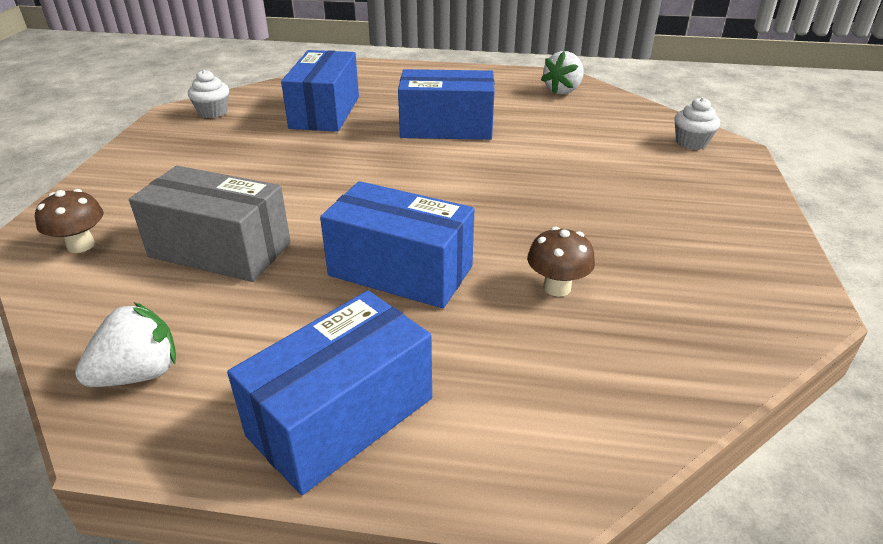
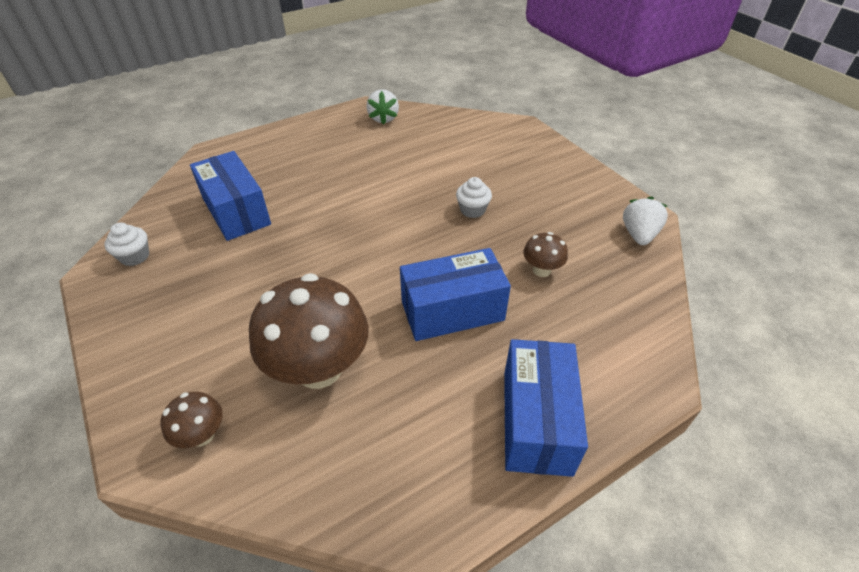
camera: 40 degrees left, 10 degrees up
(139, 374) = (393, 487): white strawberry -> white strawberry (638, 235)
(220, 250) = (319, 368): grey box -> brown mushroom
(446, 127) = (345, 184): blue box -> none
(691, 143) = (498, 131): white cupcake -> white cupcake (472, 210)

